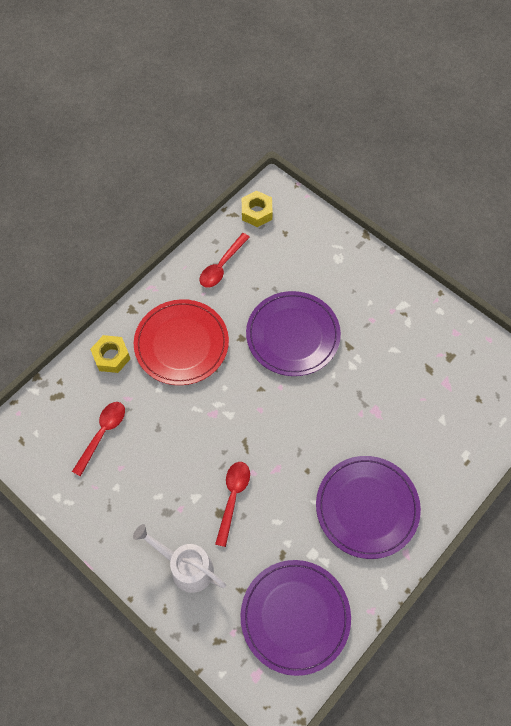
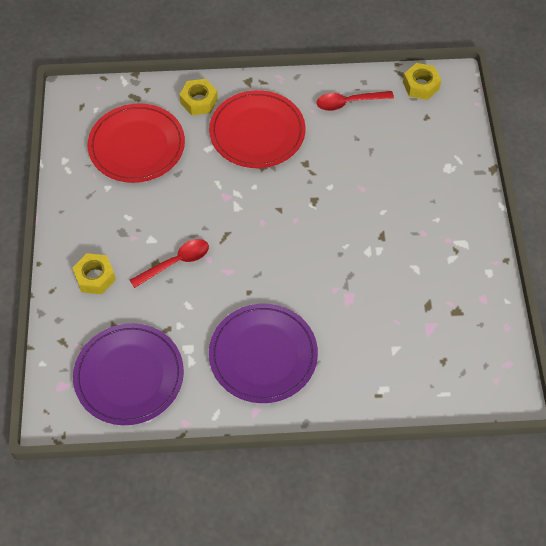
camera: 45 degrees right, 5 degrees down
(102, 434) = (137, 146): red spoon -> red plate
(186, 567) = (95, 277): white watering can -> yellow nut
(293, 335) = (346, 193): purple plate -> none

